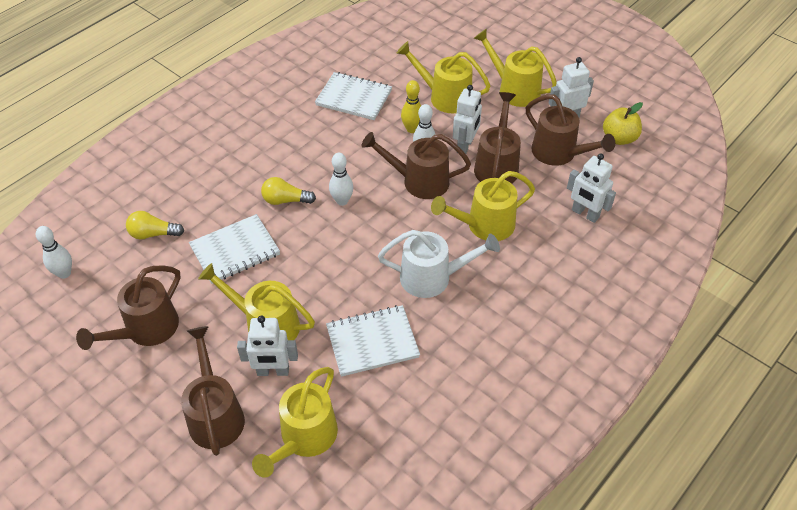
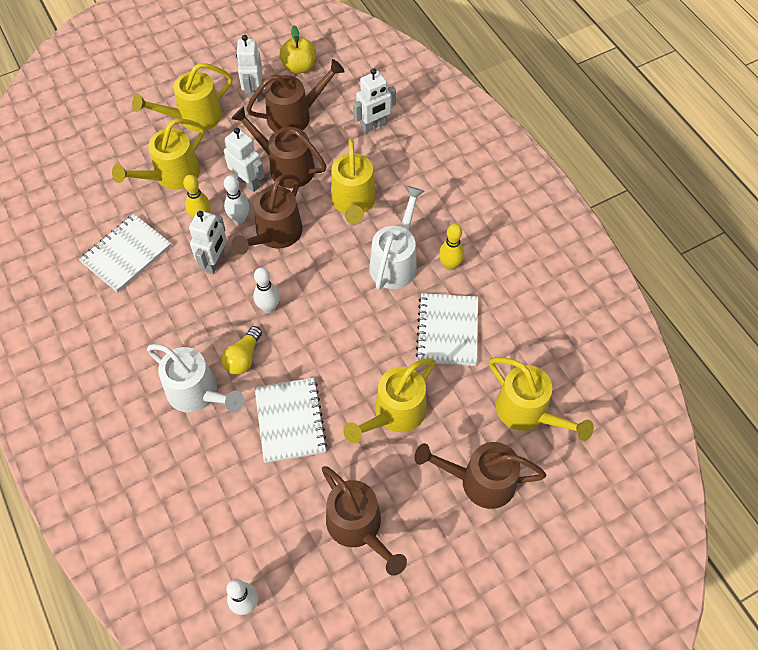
camera: 70 degrees left, 10 degrees up
(153, 234) = (230, 498): yellow light bulb -> none
(241, 183) = (198, 393): none -> white watering can
(273, 371) = (450, 420): white robot -> white robot (215, 262)
(450, 323) = (450, 265): none -> yellow bowling pin

